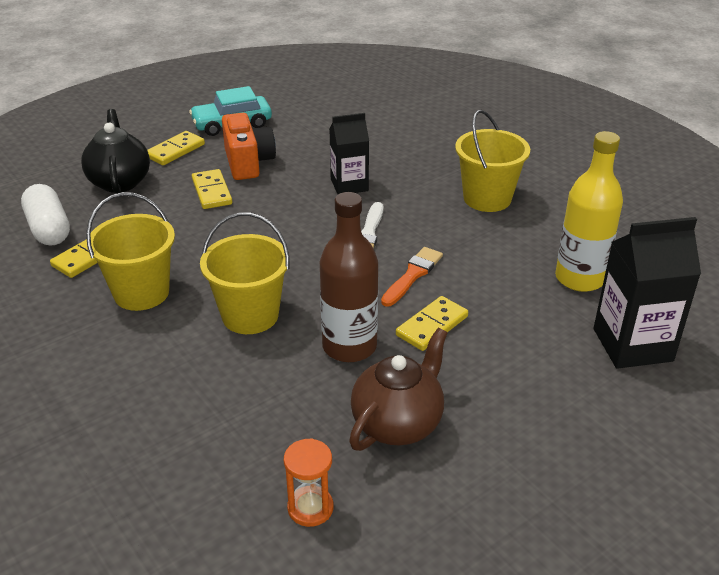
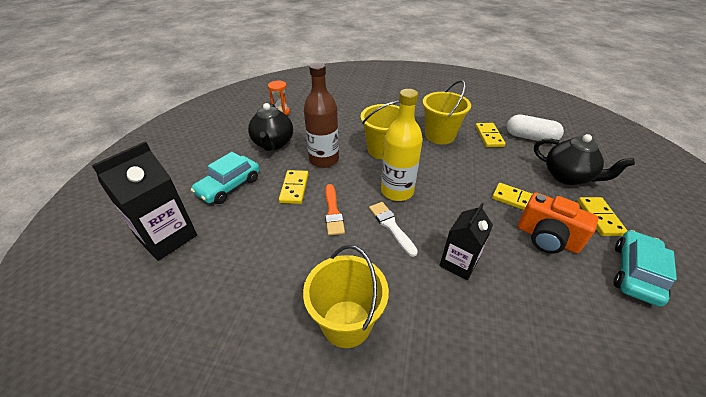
camera: 140 degrees right, 5 degrees up
(398, 423) = (273, 144): brown teapot -> black teapot
(521, 377) = (229, 186): none -> turquoise car
(579, 278) = (220, 273): yellow bottle -> yellow bottle (397, 191)

